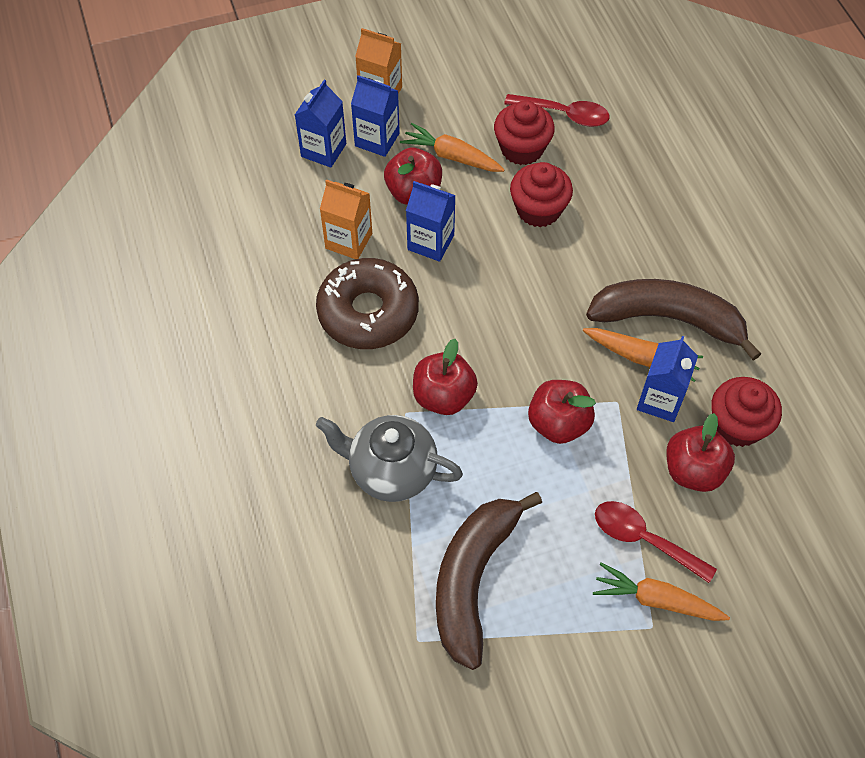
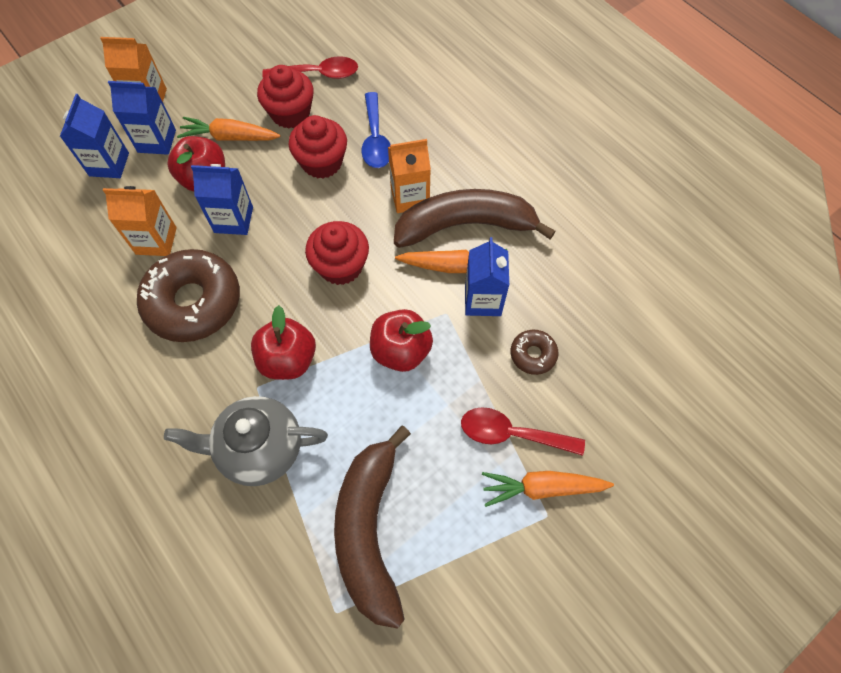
camera: 20 degrees left, 5 degrees up
(603, 201) = (375, 139): none -> blue spoon
(619, 272) = (410, 197): none -> orange carton
(693, 471) = (533, 354): red apple -> brown donut
(738, 425) = (556, 300): red cupcake -> red cupcake (340, 266)

